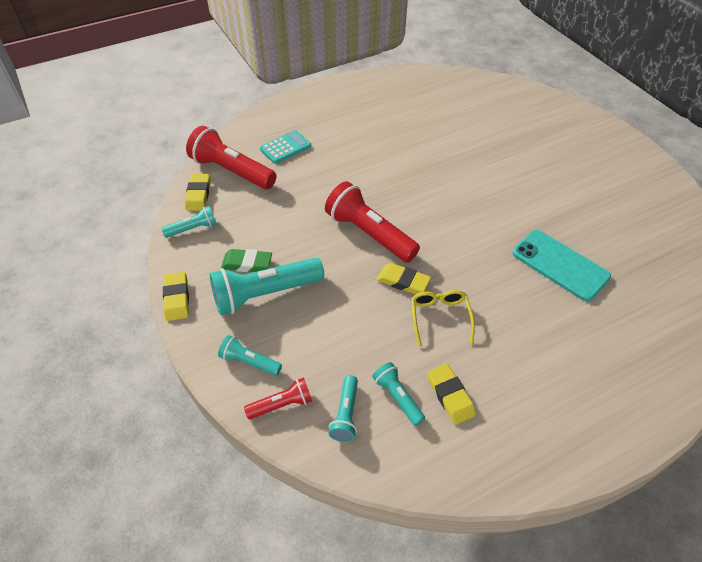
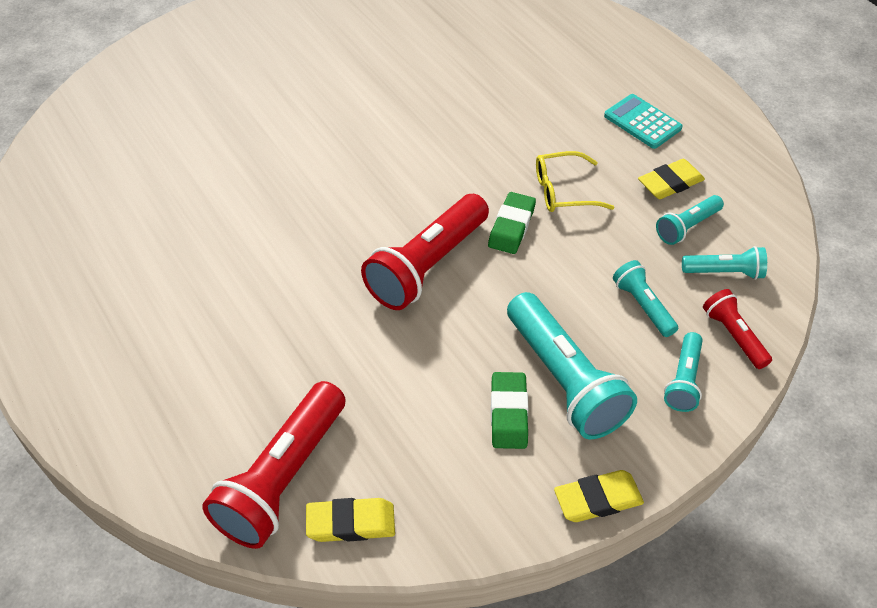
camera: 95 degrees left, 0 degrees up
(193, 229) = (441, 511): turquoise flashlight -> turquoise flashlight (643, 306)
(285, 147) = (216, 399): turquoise calculator -> turquoise calculator (642, 122)
(403, 281) = (511, 226): yellow eraser -> green eraser
(560, 265) = (460, 86): turquoise phone -> none

